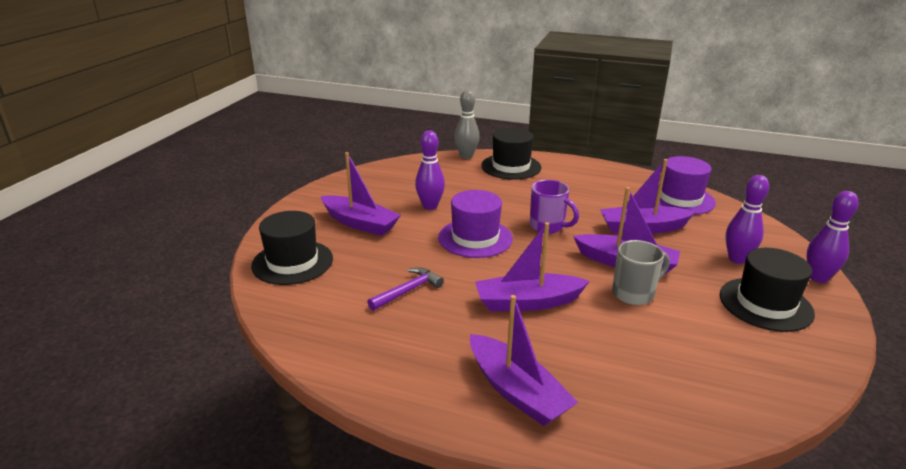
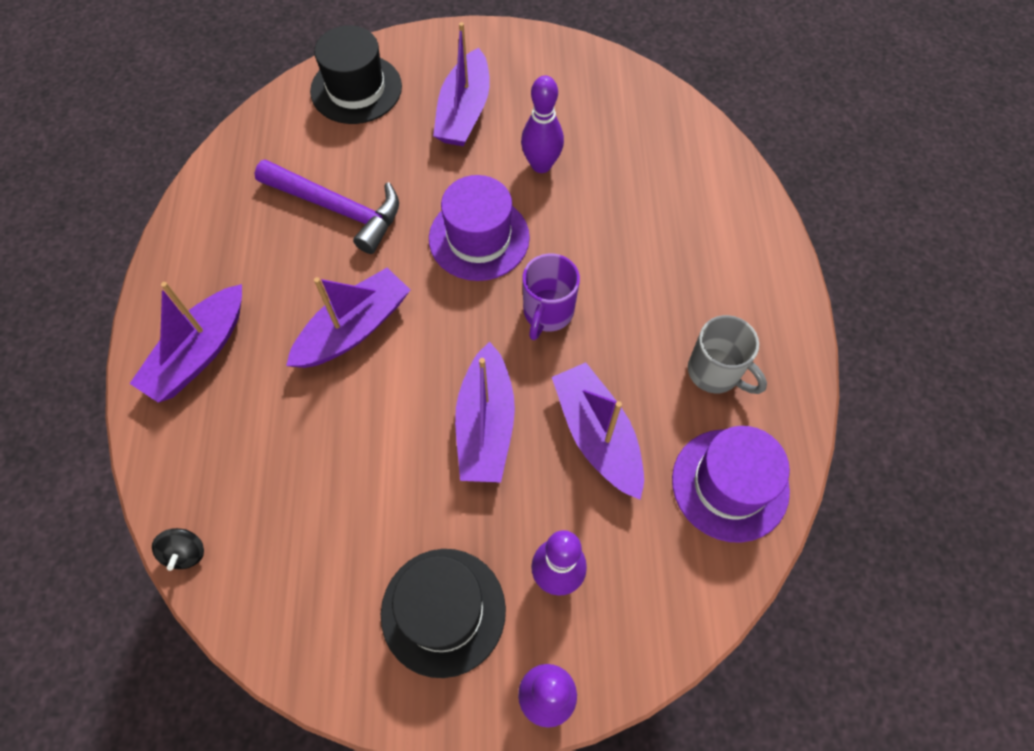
camera: 70 degrees right, 35 degrees up
(408, 291) = (337, 209): purple hammer -> purple hammer, size x1.64
(466, 156) = (726, 156): grey bowling pin -> none
(511, 166) = (721, 223): black hat -> none
(527, 302) = (354, 328): purple boat -> purple boat turned 75 degrees clockwise
(634, 293) = (412, 442): grey mug -> grey mug (715, 372)
(723, 429) = (186, 552): none -> black spinning top

